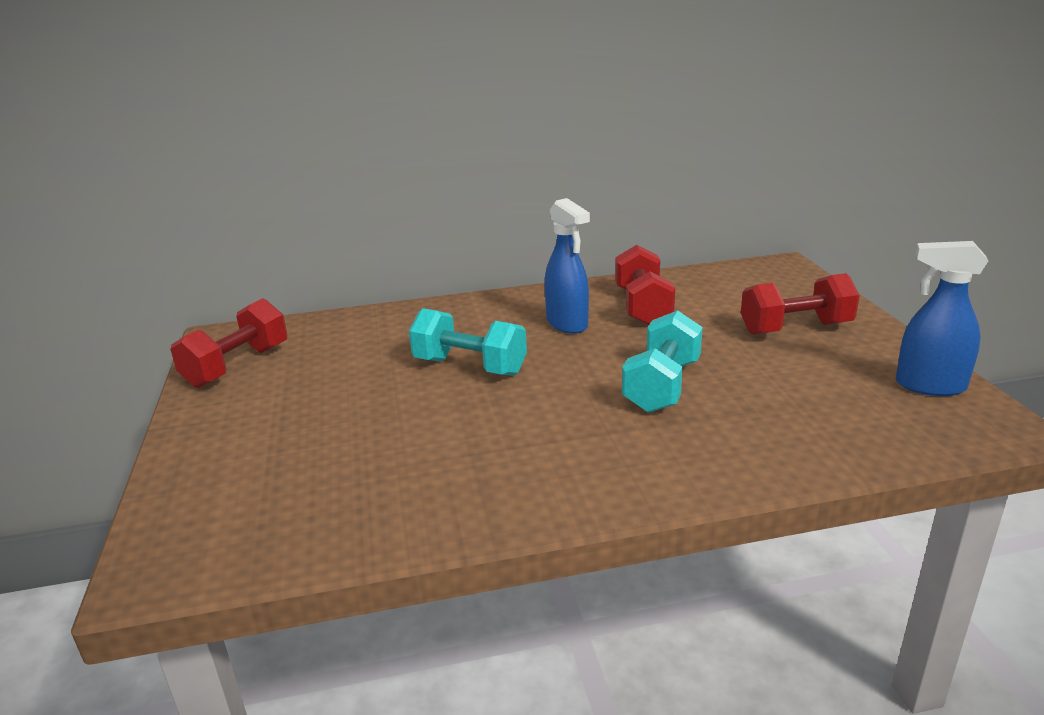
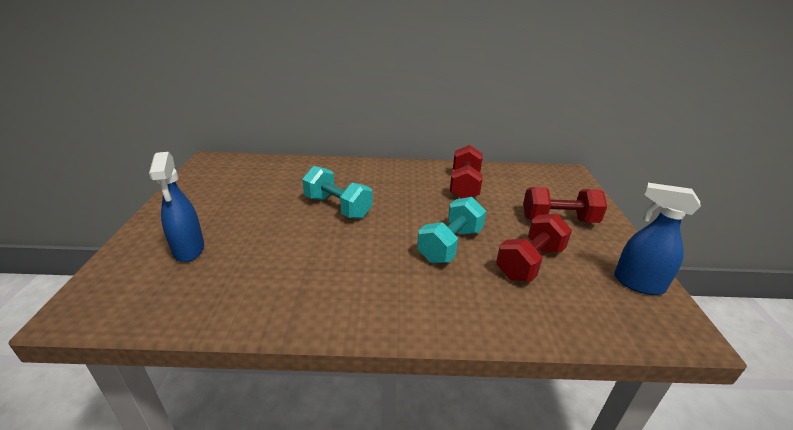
camera: 10 degrees right, 5 degrees up
(237, 366) = (207, 181): red dumbbell -> red dumbbell (530, 263)
(567, 324) = (411, 189): blue spray bottle -> blue spray bottle (189, 250)

